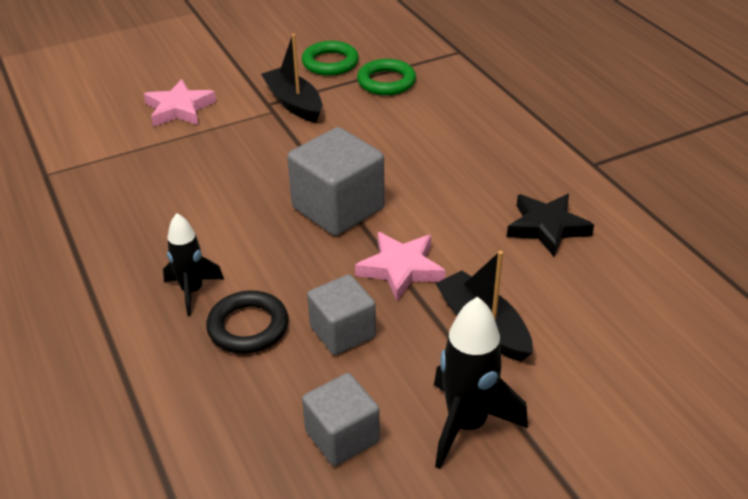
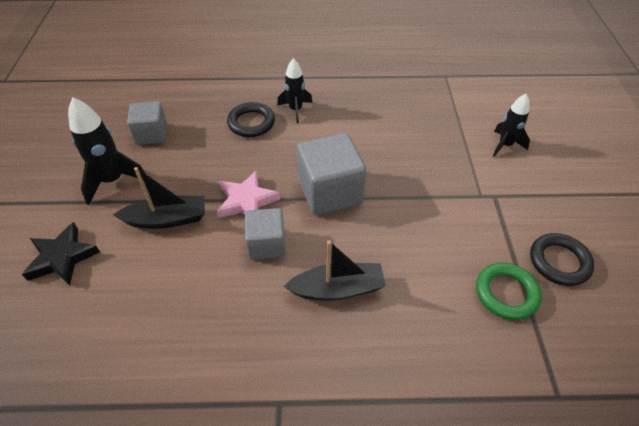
camera: 115 degrees right, 10 degrees up
(179, 109) = (505, 145): pink star -> black rocket
(294, 103) = (489, 212): black boat -> black boat (338, 289)
(330, 63) = (559, 262): green ring -> black ring
(342, 332) = (217, 156): grey cube -> grey cube (266, 244)
(547, 227) = (224, 308): black star -> black star (62, 257)

